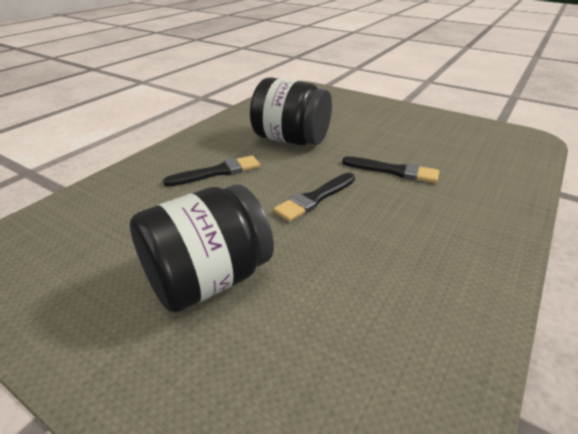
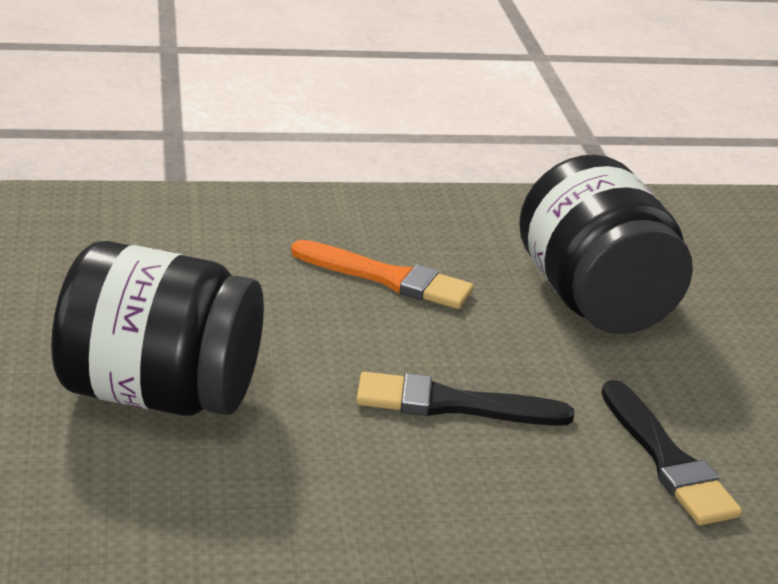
camera: 45 degrees right, 5 degrees down
(217, 172) = (388, 278): black brush -> orange brush

